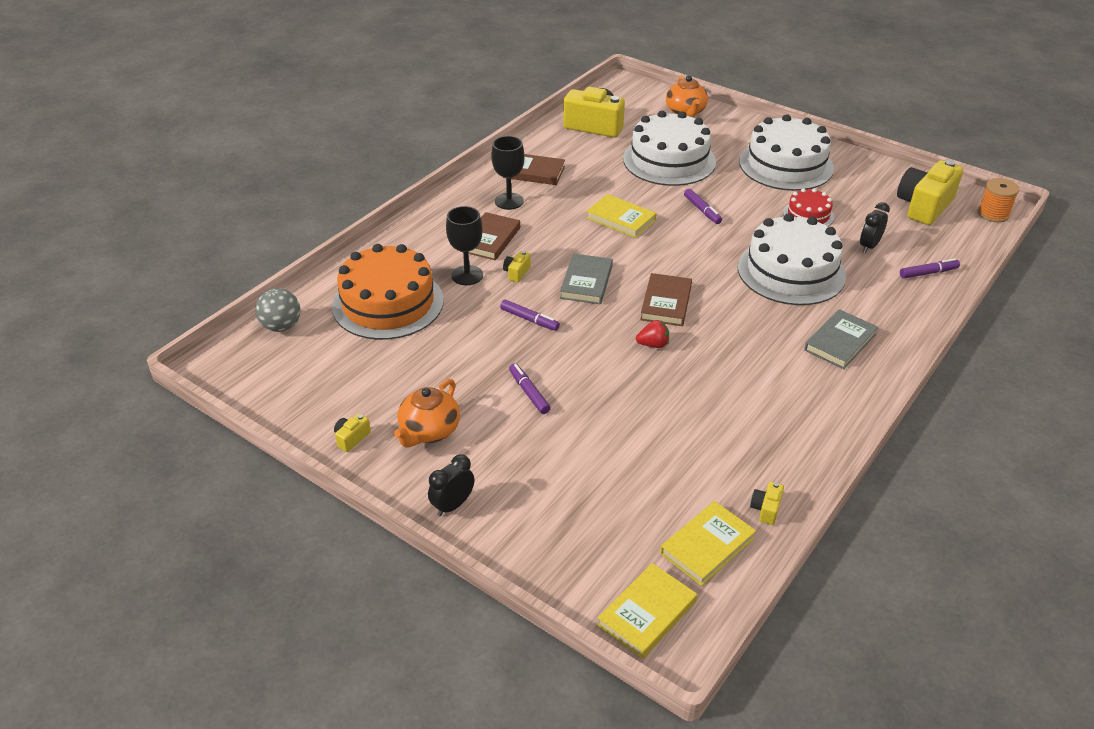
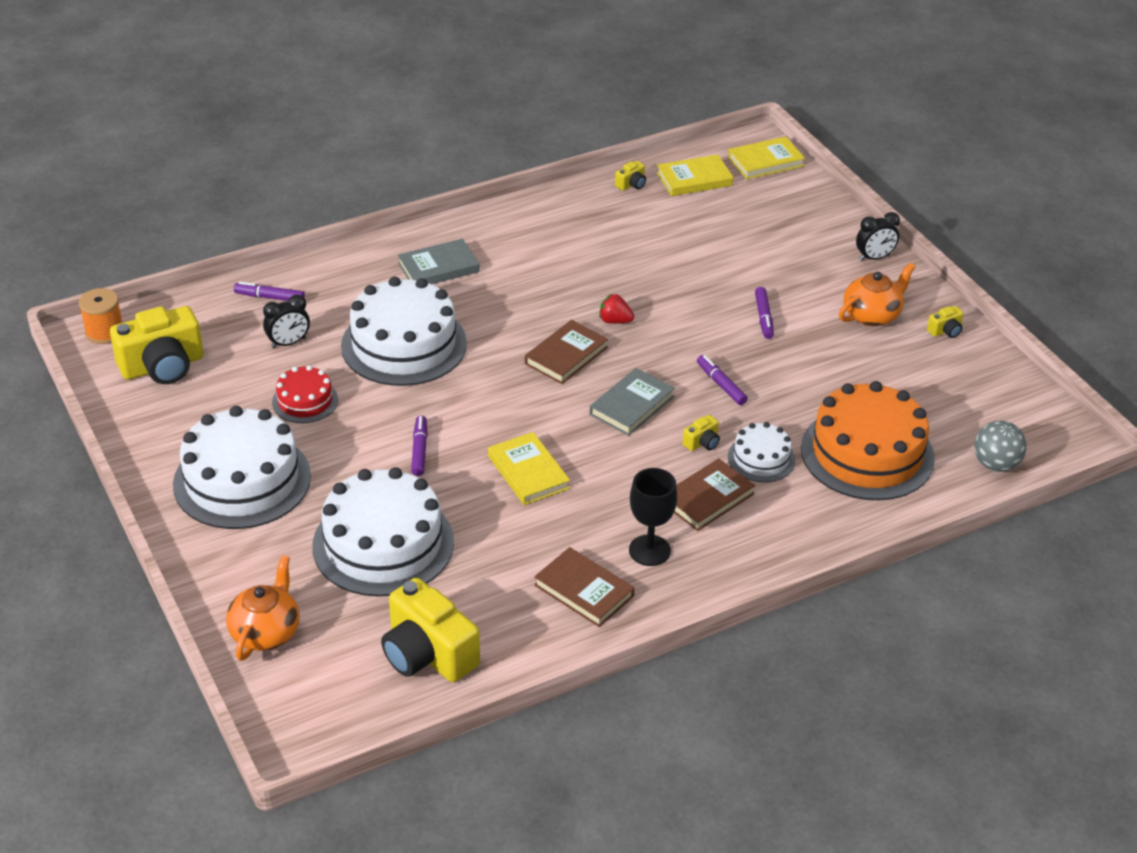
camera: 155 degrees left, 0 degrees up
(467, 275) = (761, 458): black goblet -> white cake

